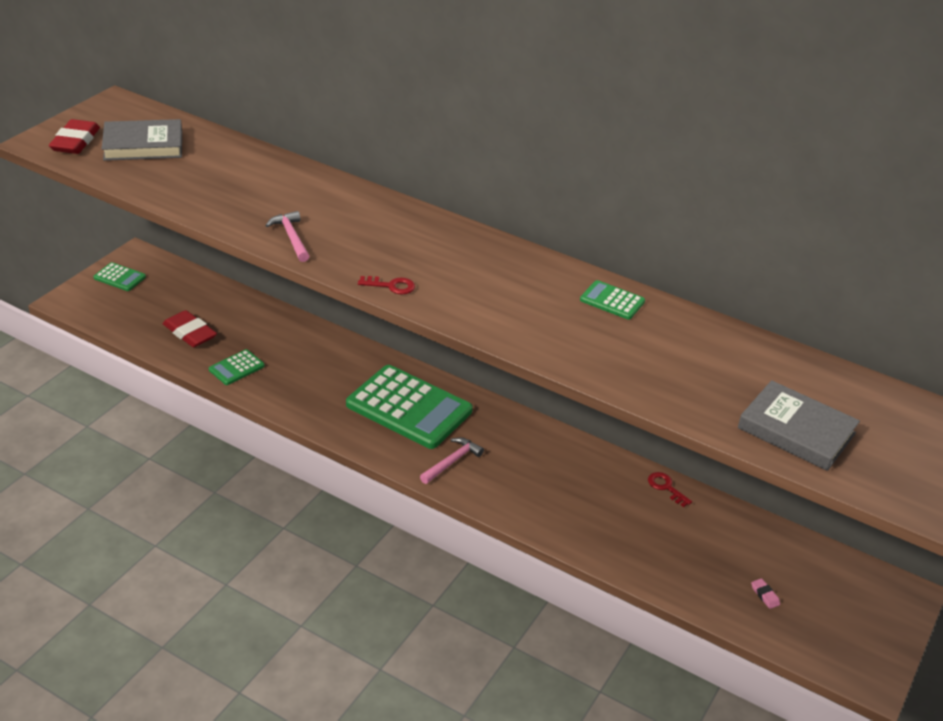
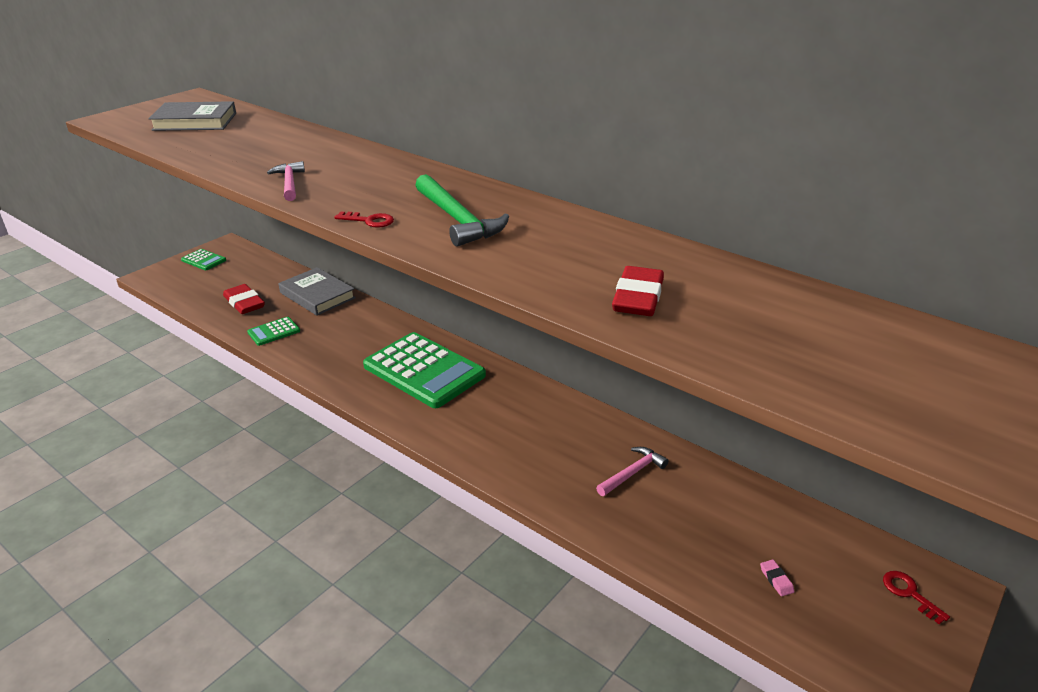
camera: 10 degrees right, 5 degrees down
(75, 141) = (137, 119): red eraser -> red eraser (638, 297)
(452, 461) = (452, 421): pink hammer -> pink hammer (632, 473)
(473, 282) = (457, 220): none -> green hammer
(612, 301) = (603, 237): green calculator -> none
(666, 487) = (674, 456): red key -> red key (909, 593)
(796, 430) = (807, 365): grey book -> grey book (317, 295)

